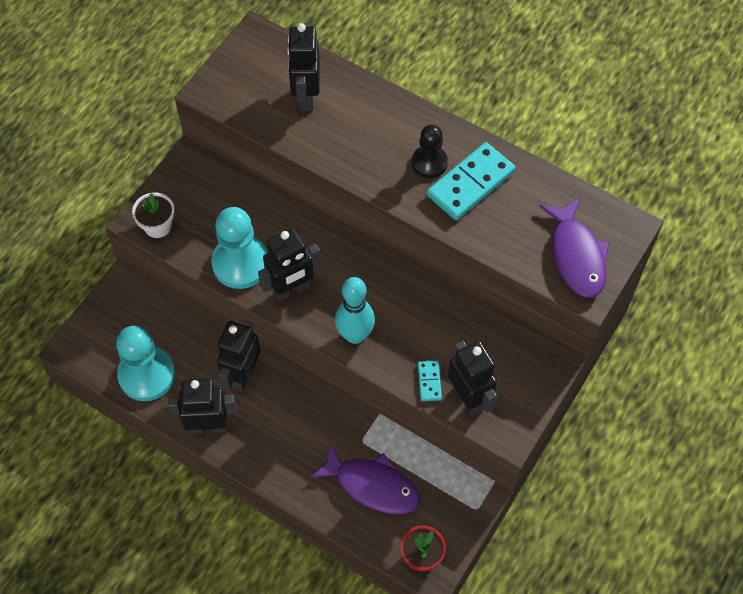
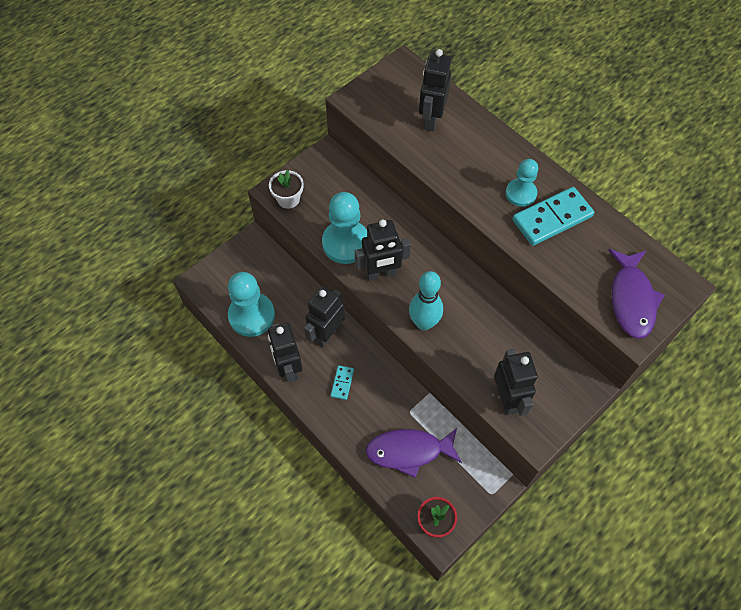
camera: 15 degrees right, 0 degrees up
(208, 426) = (288, 368): black robot -> black robot turned 120 degrees counterclockwise
(372, 485) = (408, 451): purple fish -> purple fish turned 135 degrees clockwise
(429, 163) = (520, 193): black pawn -> turquoise pawn
(429, 381) = (477, 377): turquoise domino -> turquoise domino (342, 383)

